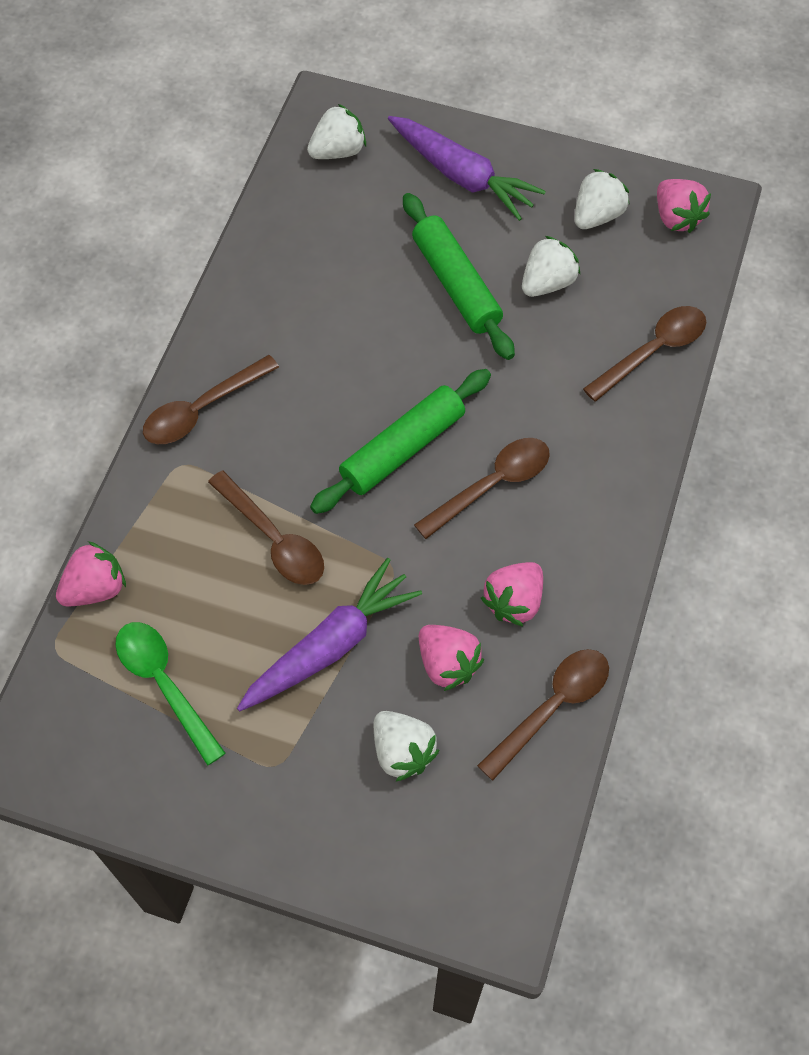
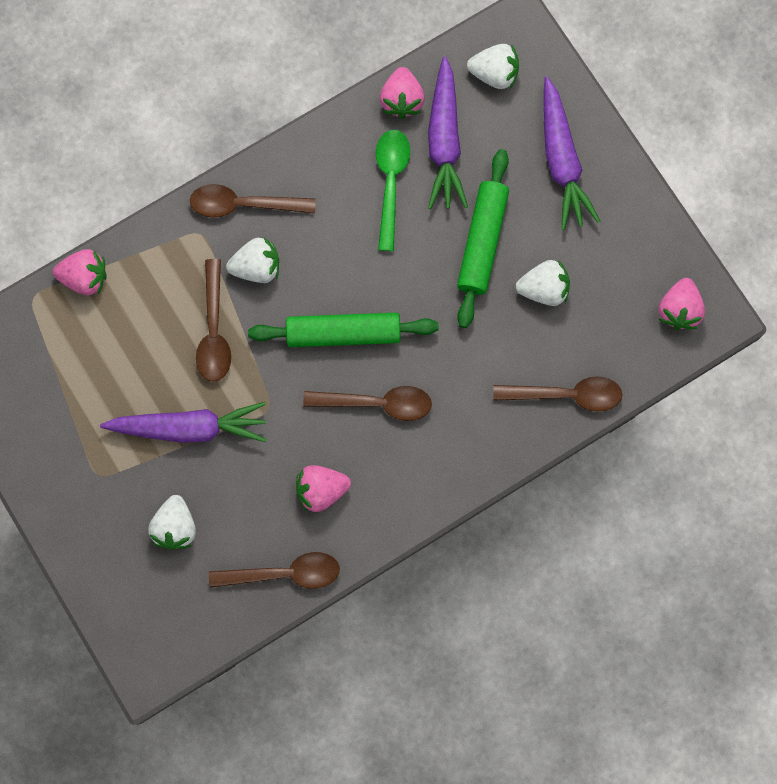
camera: 40 degrees right, 15 degrees up
(164, 684) = (76, 373): green spoon -> green spoon (390, 183)
(344, 230) = (444, 141): none -> purple carrot
(447, 664) = (247, 496): pink strawberry -> pink strawberry (402, 100)
(597, 215) = (625, 265): white strawberry -> white strawberry (257, 267)

